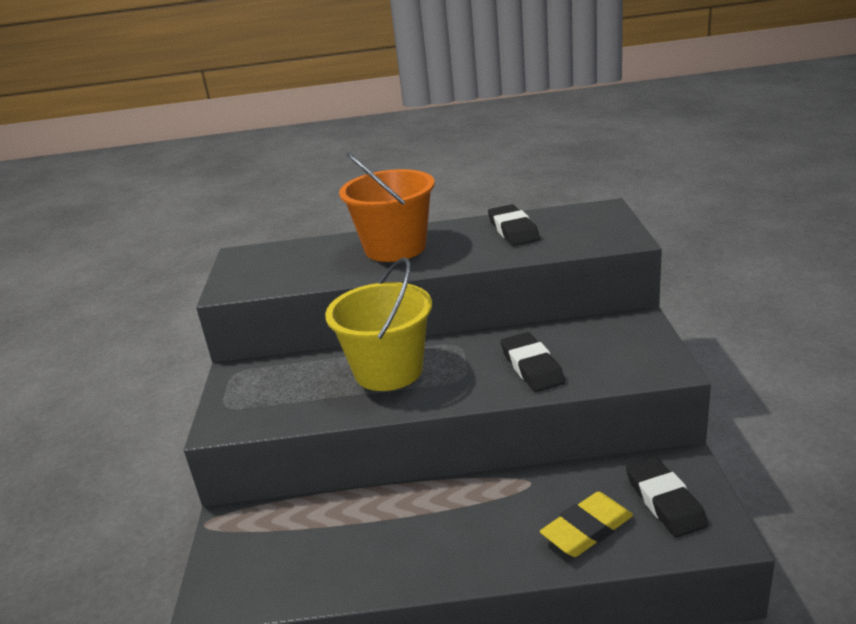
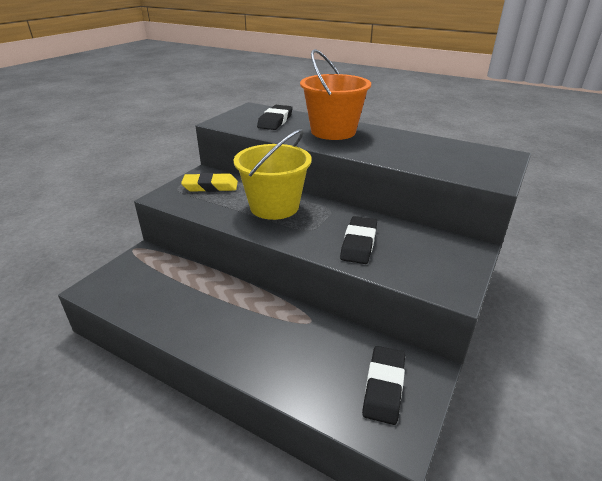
camera: 30 degrees right, 5 degrees up
(513, 230) = (420, 146): black eraser -> black eraser (275, 121)
(587, 529) = (311, 372): yellow eraser -> yellow eraser (210, 186)

